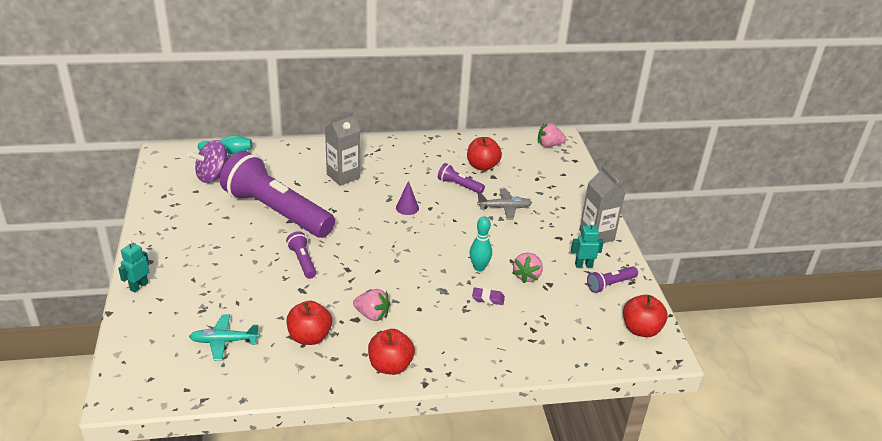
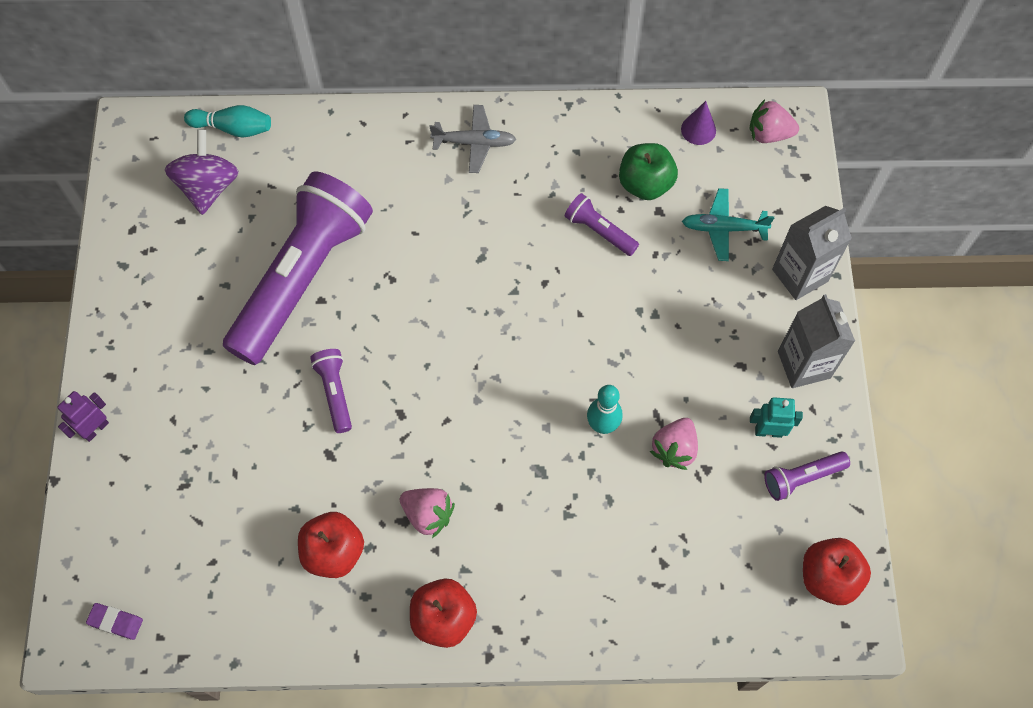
camera: 10 degrees right, 30 degrees up
(139, 286) = (95, 429): turquoise robot -> purple robot
(213, 176) = (208, 187): purple spinning top -> purple spinning top turned 120 degrees clockwise
(224, 341) = (213, 550): turquoise plane -> turquoise plane (723, 228)
(276, 212) = (302, 278): purple flashlight -> purple flashlight turned 75 degrees clockwise
(343, 176) = (413, 197): grey carton -> grey carton (800, 275)
(407, 208) = (508, 280): purple cone -> purple cone (698, 129)
(482, 166) = (645, 184): red apple -> green apple
(488, 298) = (606, 493): purple eraser -> purple eraser (116, 622)
(504, 208) = (665, 290): grey plane -> grey plane (474, 143)

